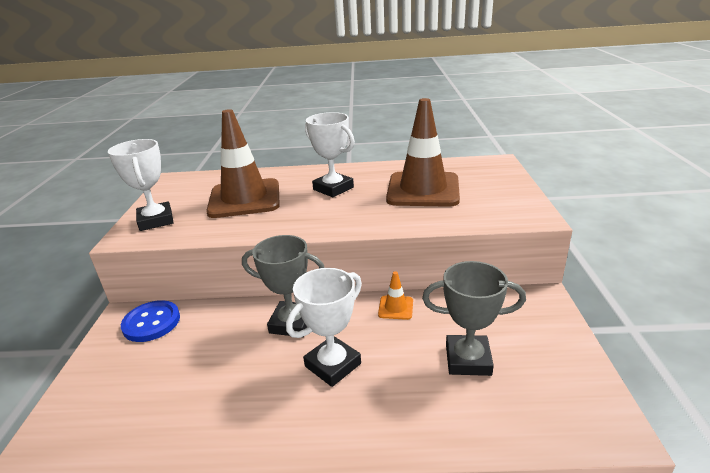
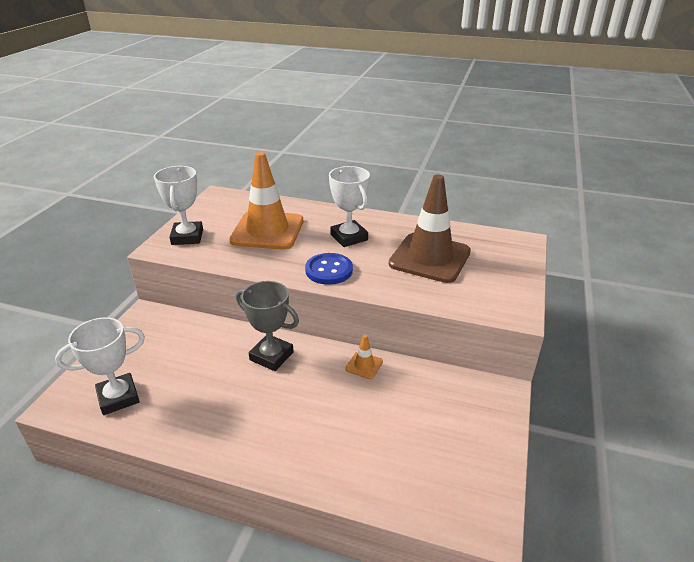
camera: 15 degrees right, 5 degrees up
(151, 322) = (164, 326): blue button -> blue button (329, 270)
(244, 199) = (267, 231): brown traffic cone -> orange traffic cone
(333, 365) = (287, 402): white trophy -> white trophy (118, 397)
(468, 359) = (400, 429): grey trophy -> none

